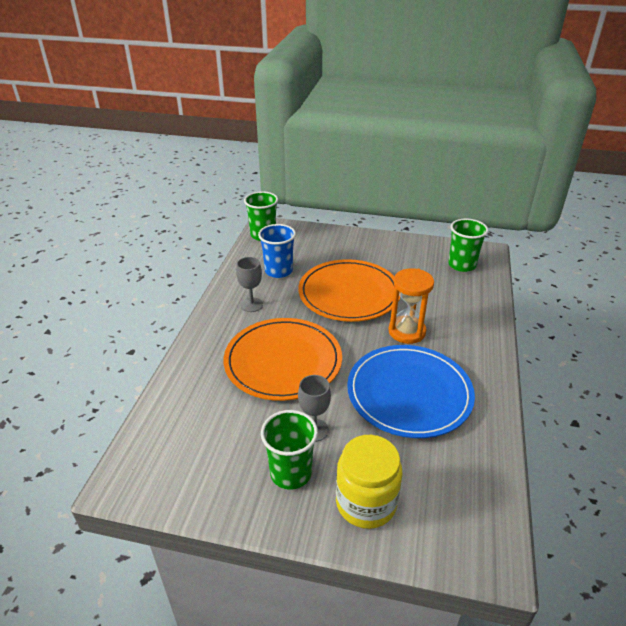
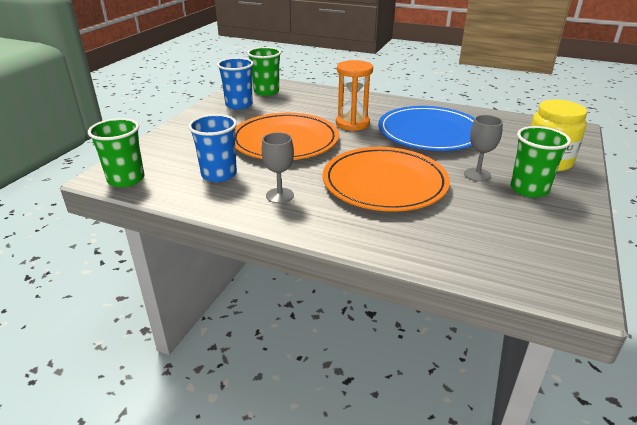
camera: 80 degrees left, 5 degrees down
(417, 255) = (239, 105): none -> blue cup

